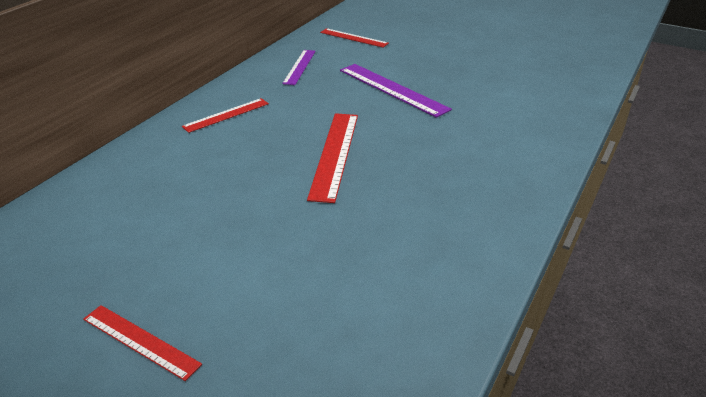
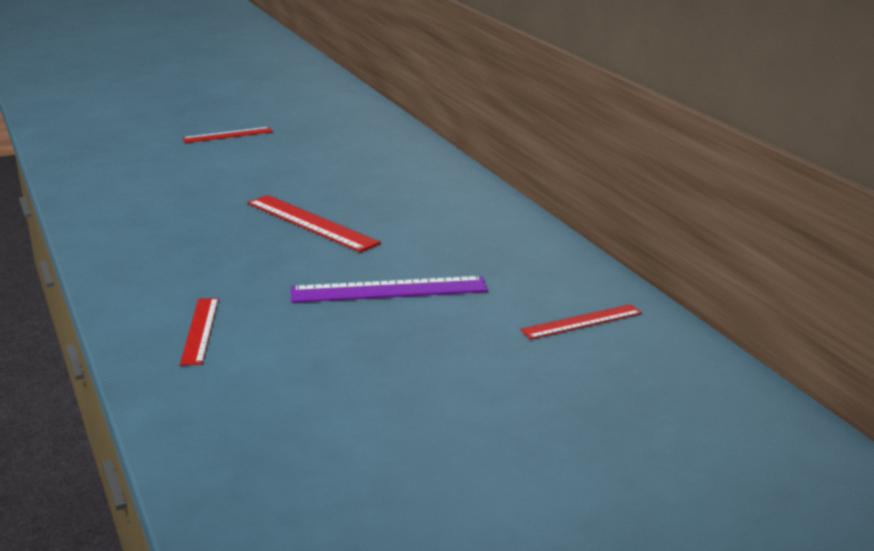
camera: 125 degrees right, 10 degrees down
(226, 115) = (455, 201): red ruler -> red ruler (200, 330)
(299, 67) = (525, 260): purple ruler -> none

